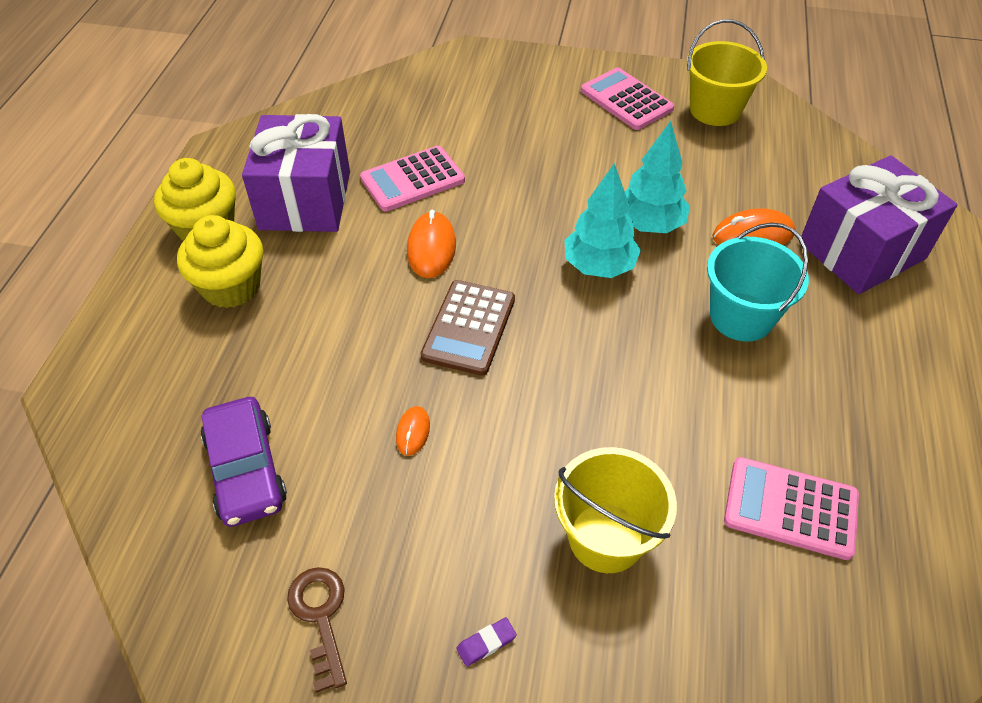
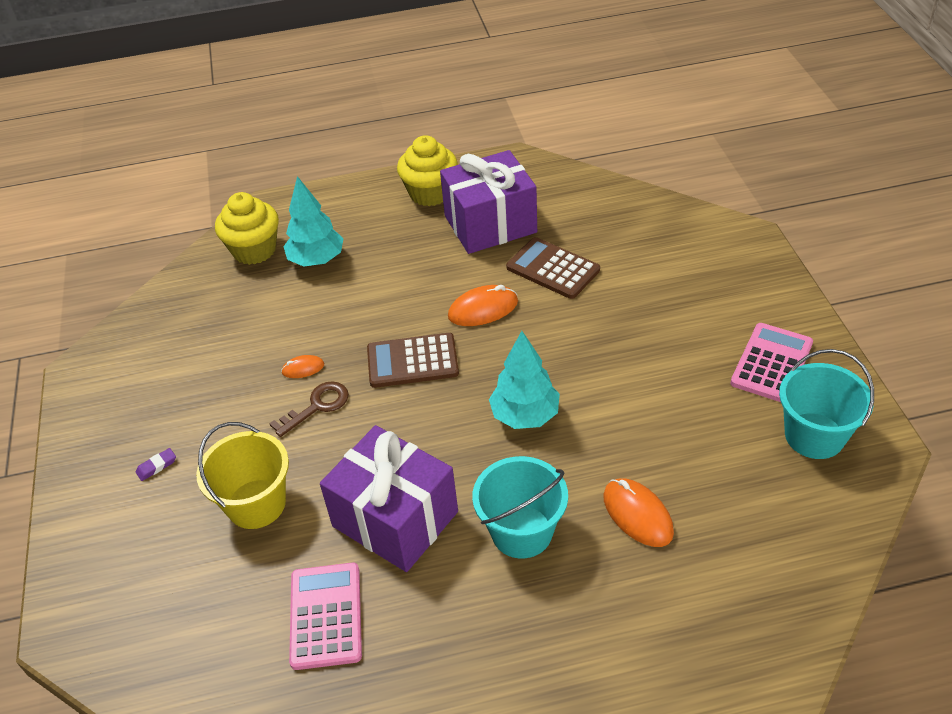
camera: 70 degrees right, 5 degrees down
(231, 287) = (384, 229): yellow cupcake -> yellow cupcake (254, 250)
(246, 470) = (240, 304): purple car -> none
(320, 617) = (152, 381): brown key -> brown key (317, 406)
(412, 180) = (553, 269): pink calculator -> brown calculator
(486, 643) = (156, 466): purple eraser -> purple eraser turned 75 degrees counterclockwise
(649, 224) = (600, 433): turquoise tree -> turquoise tree (317, 260)
(715, 110) = (814, 436): yellow bucket -> turquoise bucket
(861, 251) = (675, 612): purple gift -> purple gift (395, 519)

